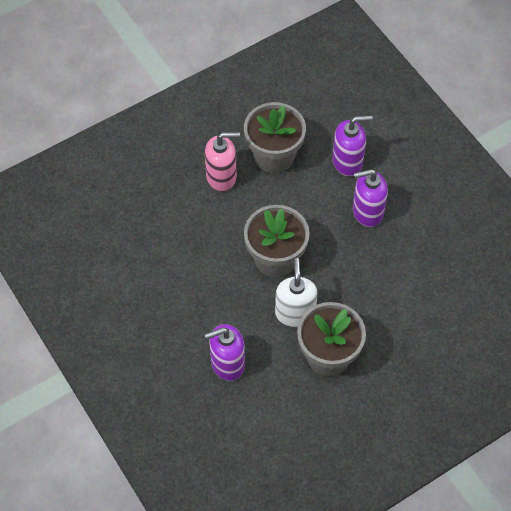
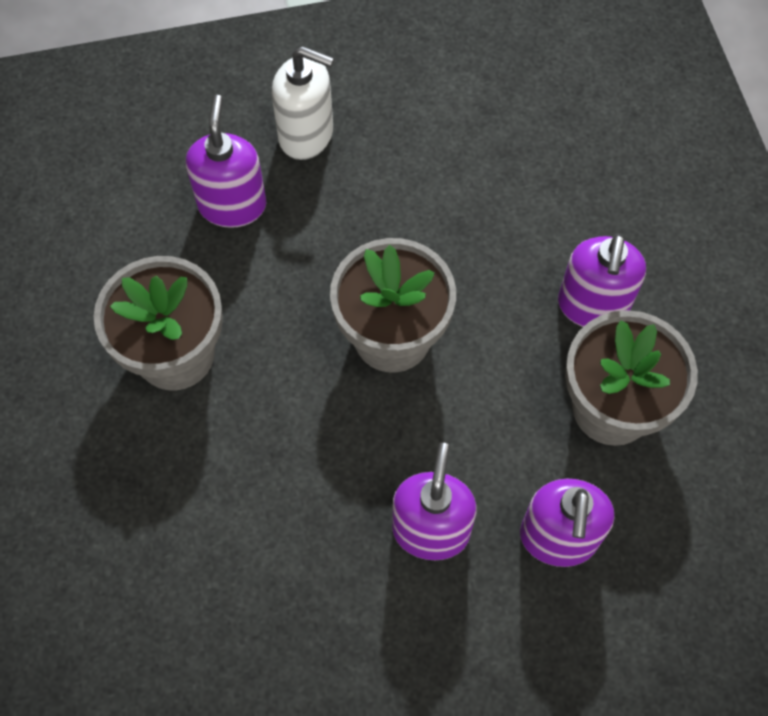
camera: 110 degrees right, 5 degrees up
(221, 177) = (592, 306): pink soap dispenser -> purple soap dispenser
(295, 313) = (276, 331): white soap dispenser -> white soap dispenser (306, 135)

